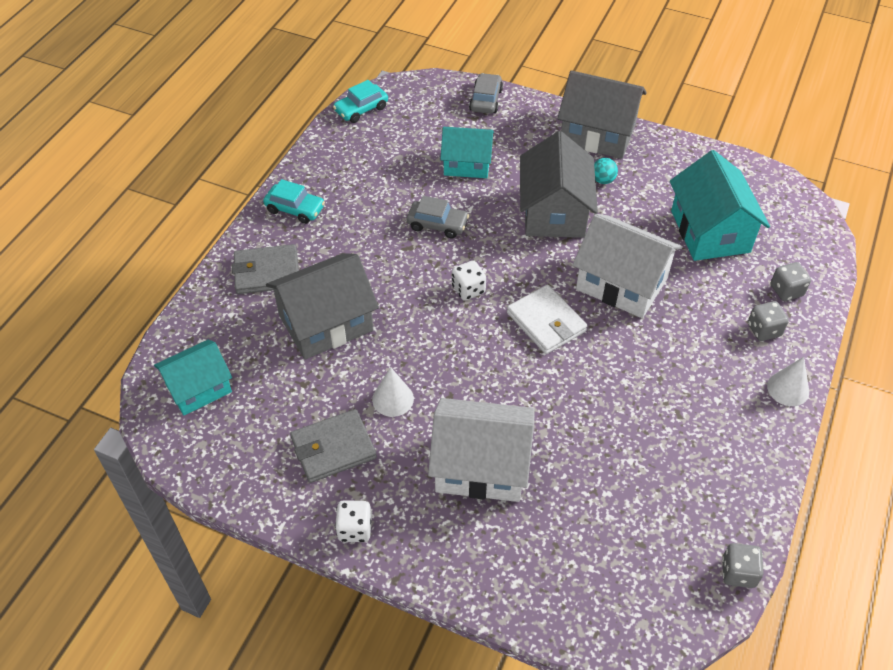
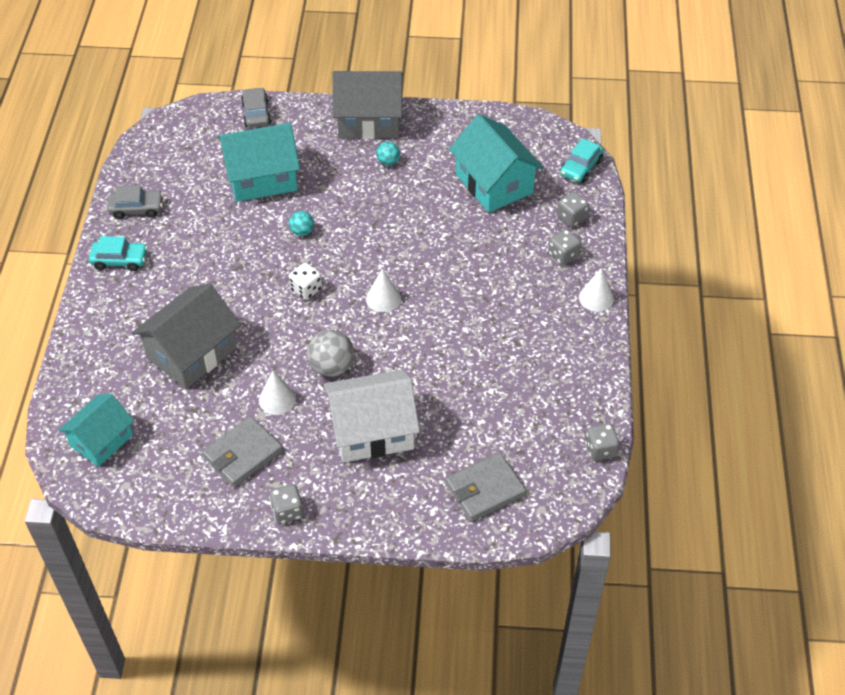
camera: 20 degrees left, 0 degrees up
(267, 272) = (118, 324): grey wallet -> grey wallet (485, 489)
(355, 529) = (287, 511): white dice -> grey dice
(361, 109) = (142, 151): turquoise car -> turquoise car (581, 167)
(437, 224) = (257, 240): grey car -> grey car (137, 208)
(464, 380) = (332, 367): none -> grey ball
(467, 164) = (262, 178): turquoise house -> turquoise house, size x1.51
(487, 228) = (302, 231): none -> turquoise ball
(546, 322) = (383, 298): white wallet -> white cone
(554, 212) = (356, 201): grey house -> none
(621, 283) = (435, 248): white house -> none

